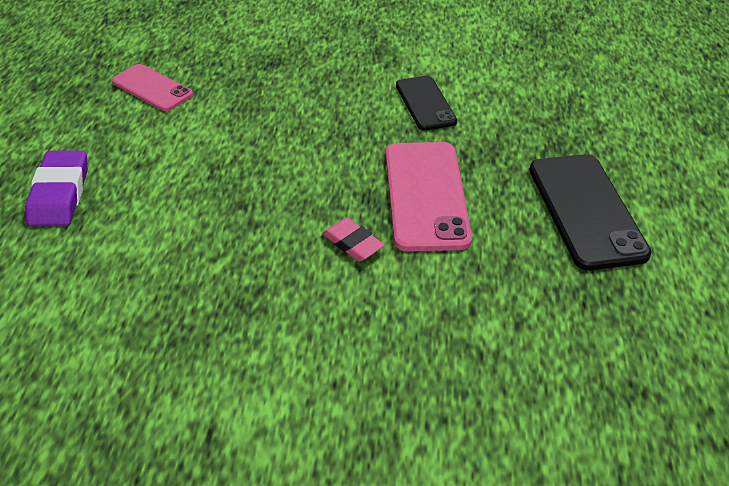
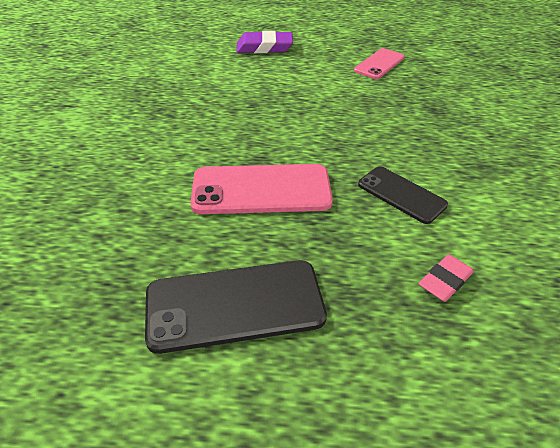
camera: 90 degrees right, 0 degrees up
(353, 243) = (207, 151): pink eraser -> pink eraser (445, 281)
(425, 103) = (401, 194): black phone -> black phone turned 60 degrees clockwise

